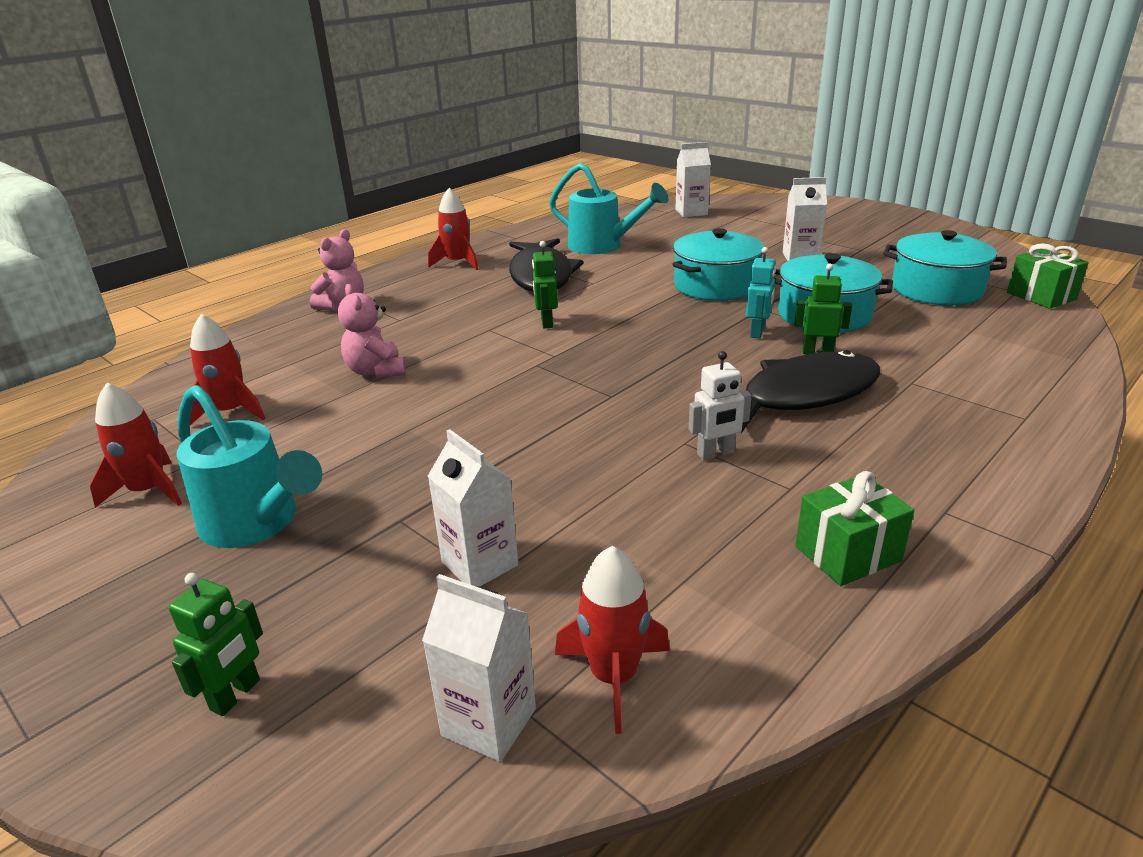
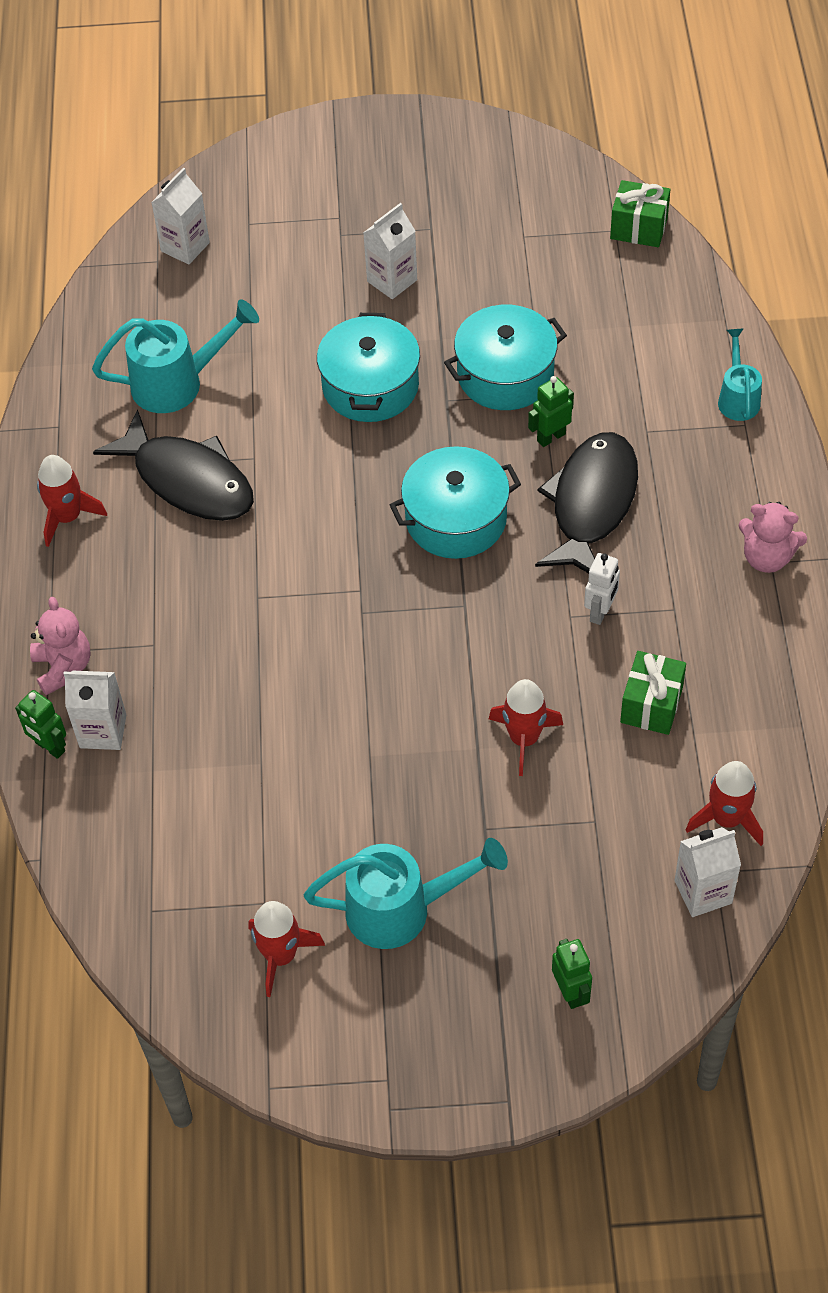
camera: 45 degrees left, 25 degrees up
(231, 412) = (203, 853): red rocket -> red rocket (524, 738)
(376, 371) = (244, 721): pink teddy bear -> pink teddy bear (767, 557)
(480, 564) = (576, 816): white carton -> white carton (103, 731)
(546, 323) = (294, 551): green robot -> green robot (50, 747)
(757, 332) = (480, 440): turquoise robot -> none
(848, 553) = (752, 640): green gift -> green gift (651, 705)
(936, 289) = (554, 269): turquoise pot -> turquoise pot (456, 519)
(1036, 401) = (738, 398): none -> turquoise watering can

